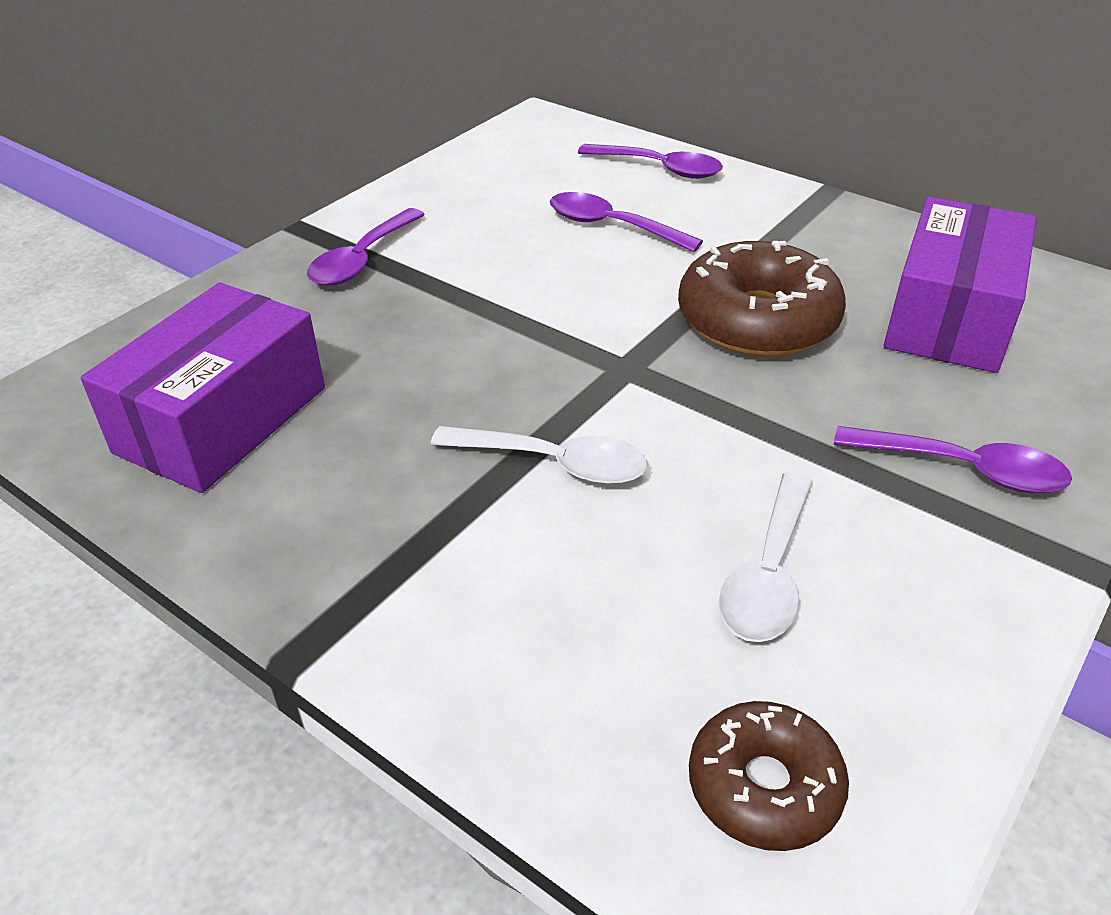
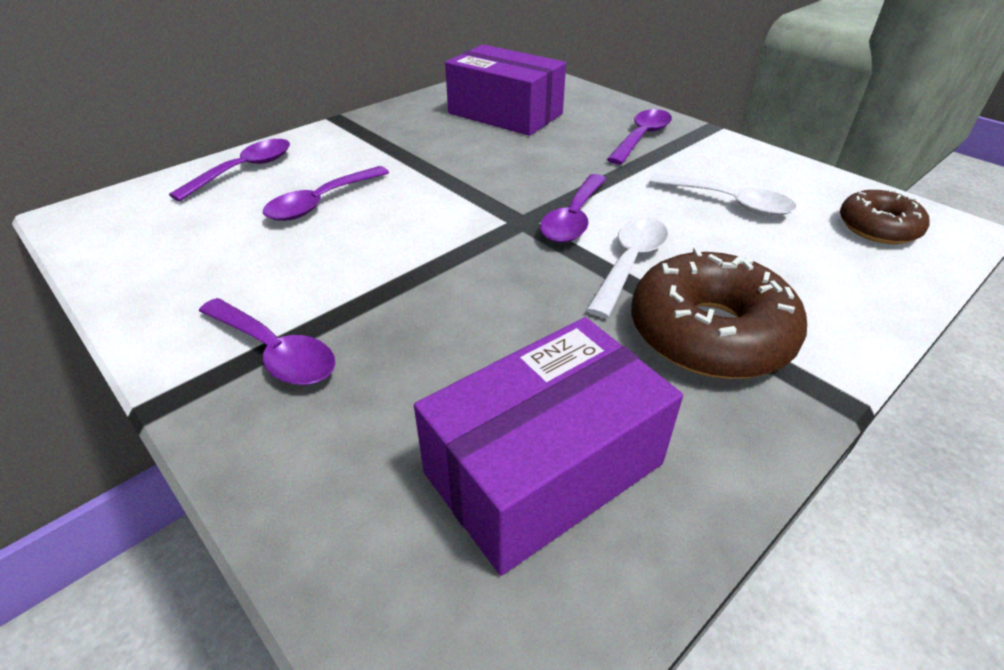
camera: 80 degrees left, 0 degrees up
(222, 419) = (544, 468): purple box -> purple box turned 75 degrees counterclockwise
(648, 409) = (573, 218): none -> purple spoon
(757, 320) = (485, 167): brown donut -> brown donut (709, 333)

